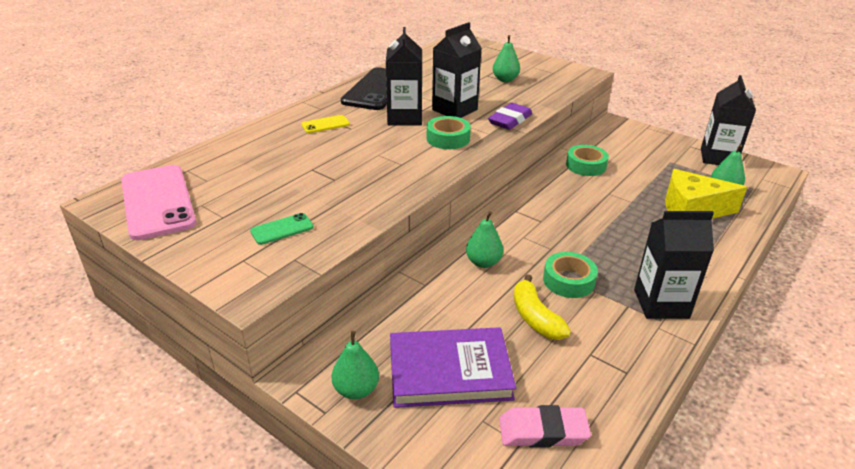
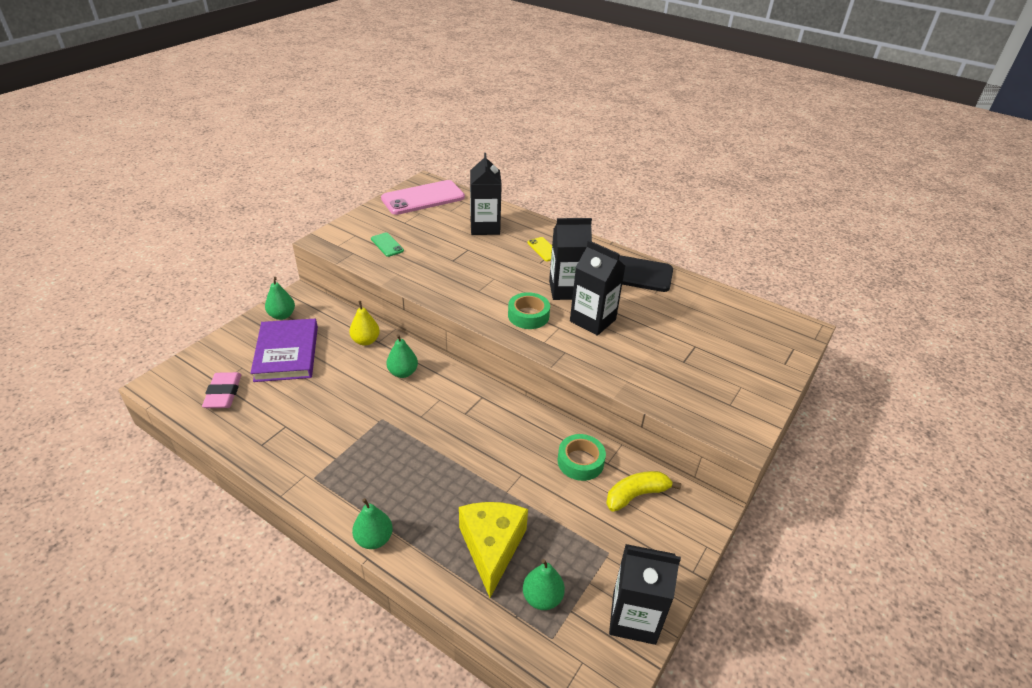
camera: 85 degrees right, 5 degrees up
(423, 295) = (366, 341): none -> yellow pear
(505, 80) = (686, 360): green pear -> green pear (374, 539)
(510, 120) = (576, 357): purple eraser -> none
(535, 318) = (331, 398): yellow banana -> yellow banana (636, 495)
(568, 281) = (373, 423): green tape -> none
(661, 304) = (334, 482): black carton -> black carton (485, 227)

